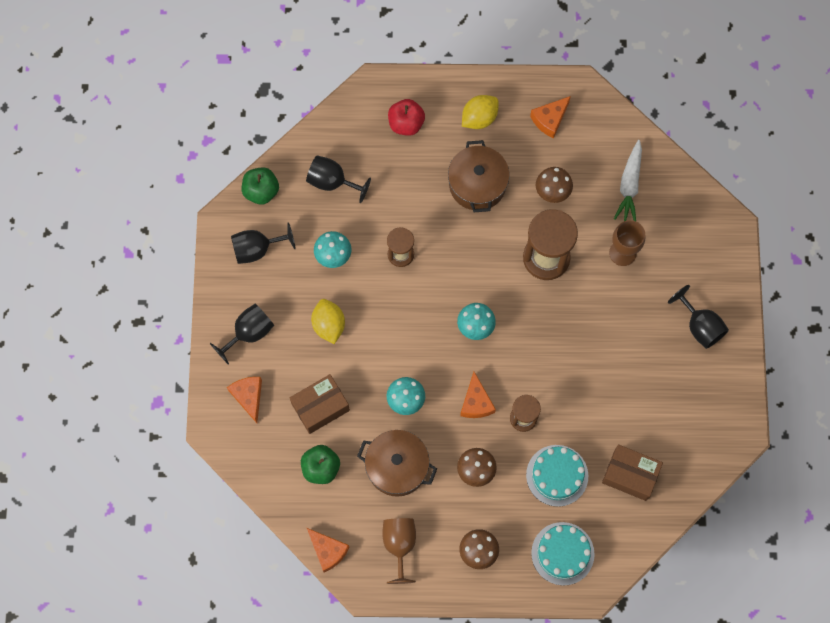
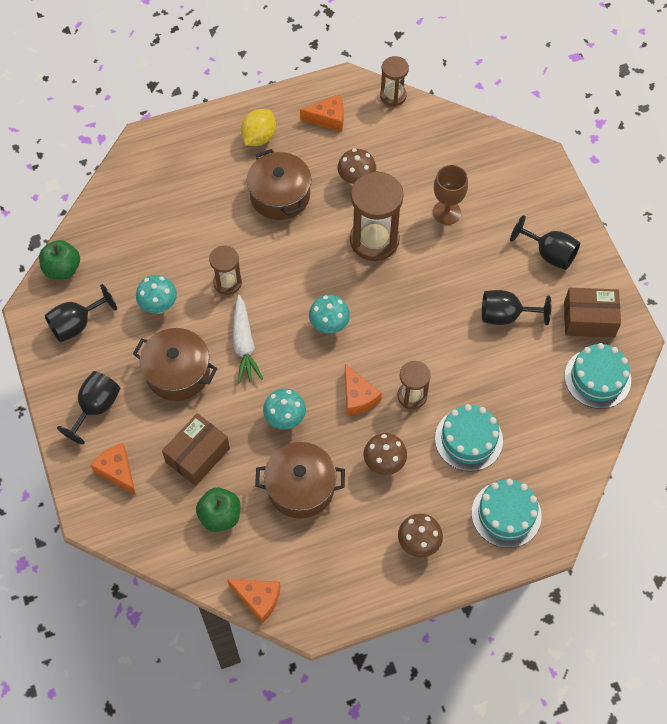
camera: 20 degrees left, 10 degrees down
(329, 325) = (178, 372): yellow lemon -> brown pot
(332, 182) = (133, 238): black goblet -> black goblet (506, 315)
(399, 545) = (333, 566): brown goblet -> none
(406, 123) = (188, 163): red apple -> none
(550, 119) = (328, 118): orange cheese -> orange cheese turned 120 degrees counterclockwise
(619, 116) = (393, 96): none -> brown hourglass
(629, 185) = (428, 151): white carrot -> white carrot (244, 344)
(630, 475) = (541, 414): brown box -> brown box (589, 319)
(693, 460) = (597, 378): none -> turquoise cake

